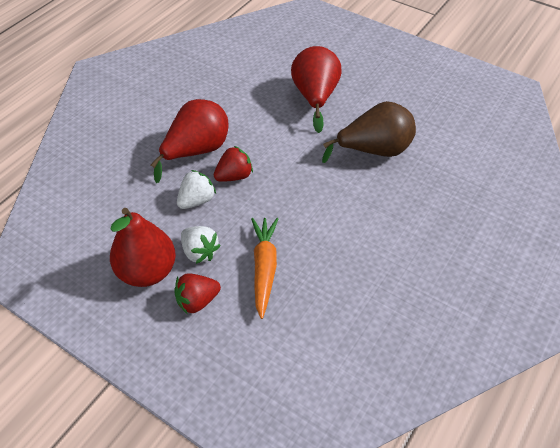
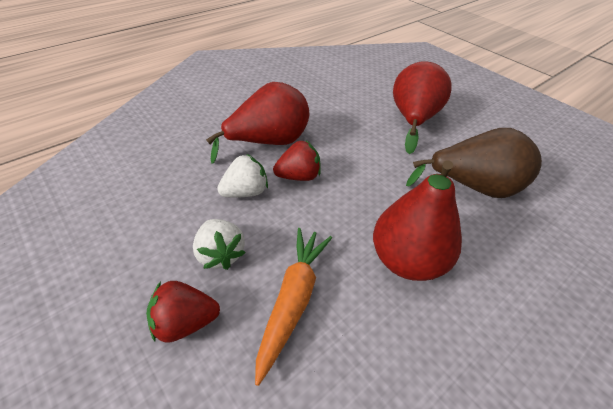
camera: 15 degrees right, 5 degrees down
(147, 271) = (146, 261): red pear -> red pear (407, 260)

